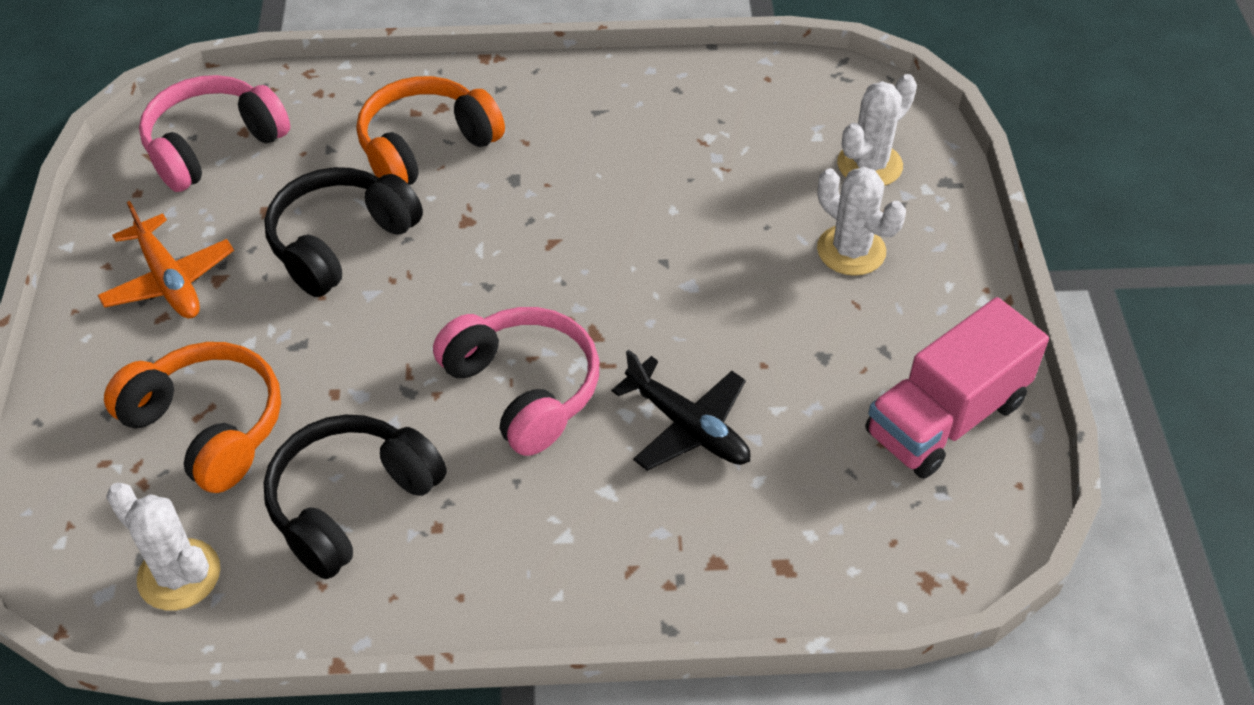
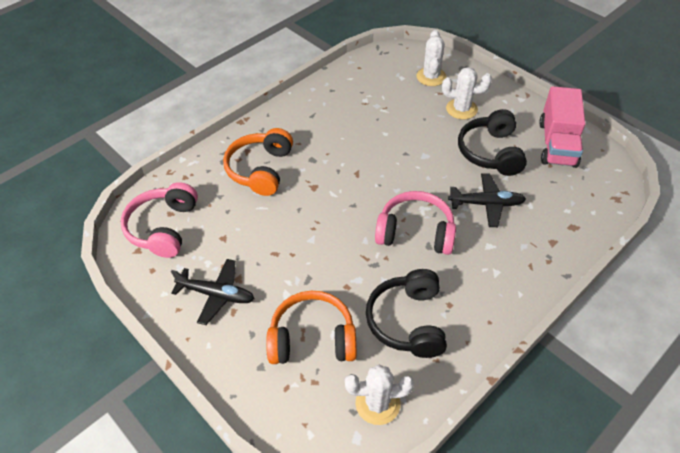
camera: 40 degrees left, 0 degrees up
(169, 280) = (217, 295): orange plane -> black plane
(340, 242) = (273, 228): black headphones -> black headphones (490, 152)

